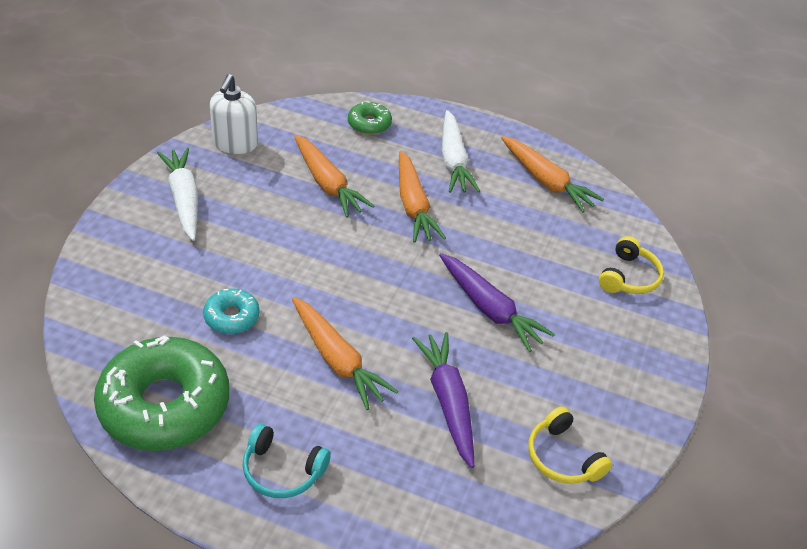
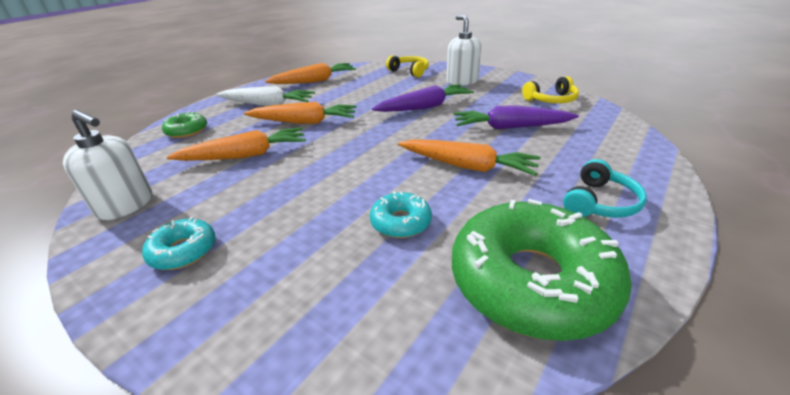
camera: 70 degrees left, 10 degrees down
(184, 199) = (183, 251): white carrot -> turquoise donut
(337, 360) = (467, 166): orange carrot -> orange carrot turned 45 degrees clockwise
(606, 345) = (462, 81): none -> white soap dispenser

